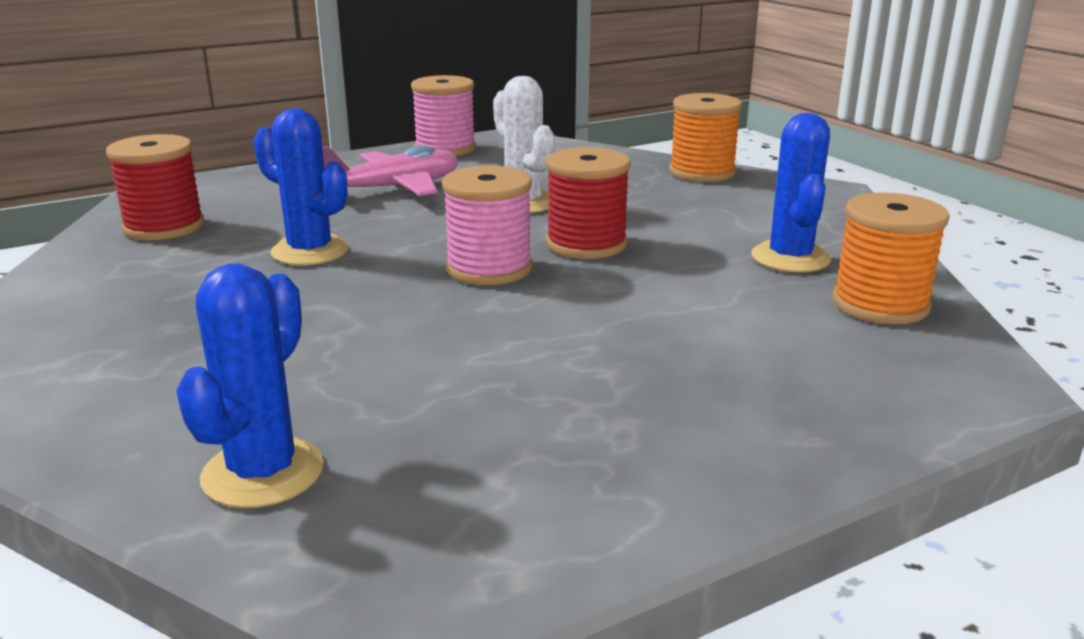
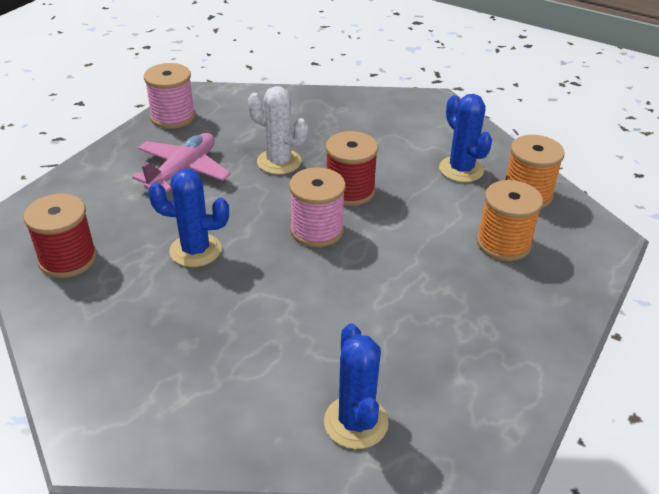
camera: 30 degrees left, 15 degrees up
(702, 172) = (355, 101): orange spool -> orange spool (503, 243)

